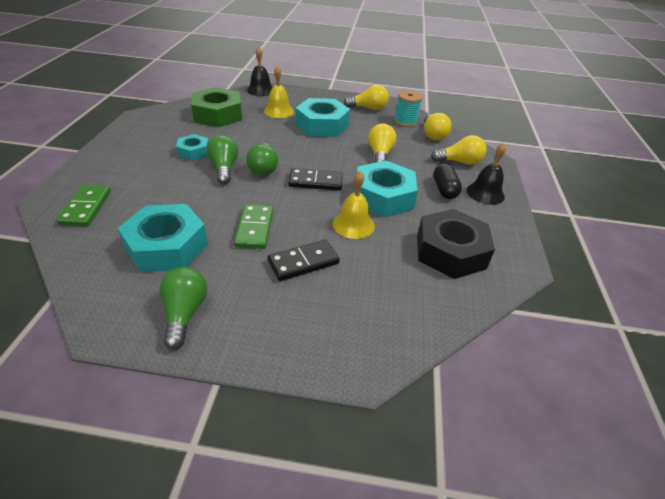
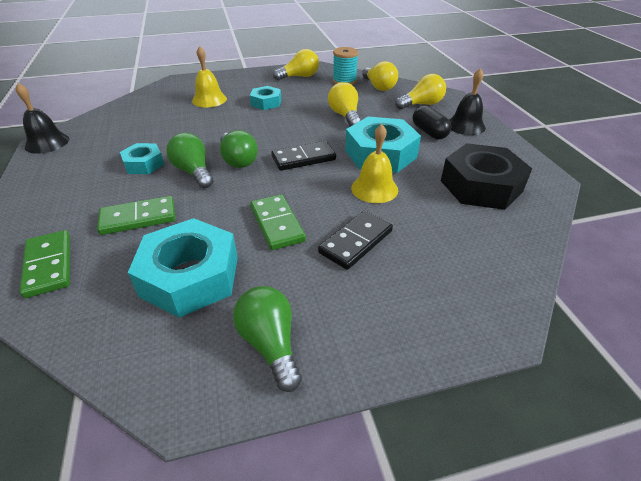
camera: 20 degrees left, 0 degrees up
(162, 192) = (138, 218): none -> green domino
(218, 115) = (143, 119): green nut -> none
(260, 90) = (173, 84): black bell -> black bell (47, 143)
(322, 125) = (266, 102): turquoise nut -> turquoise nut, size x0.55

